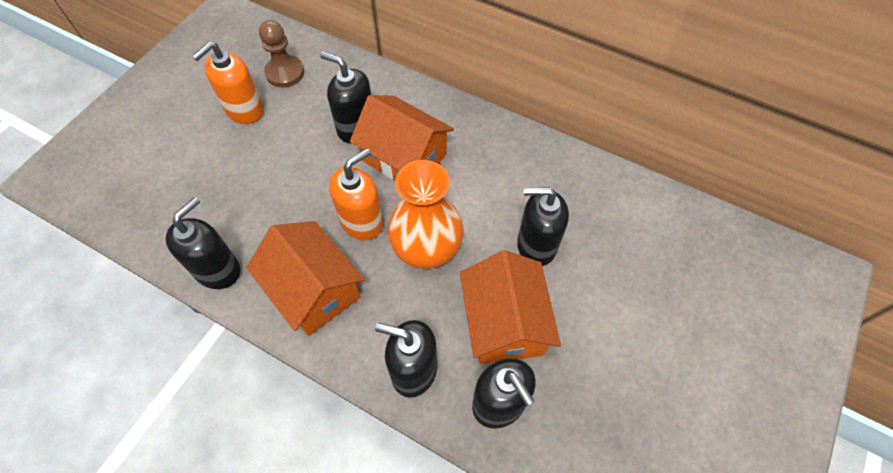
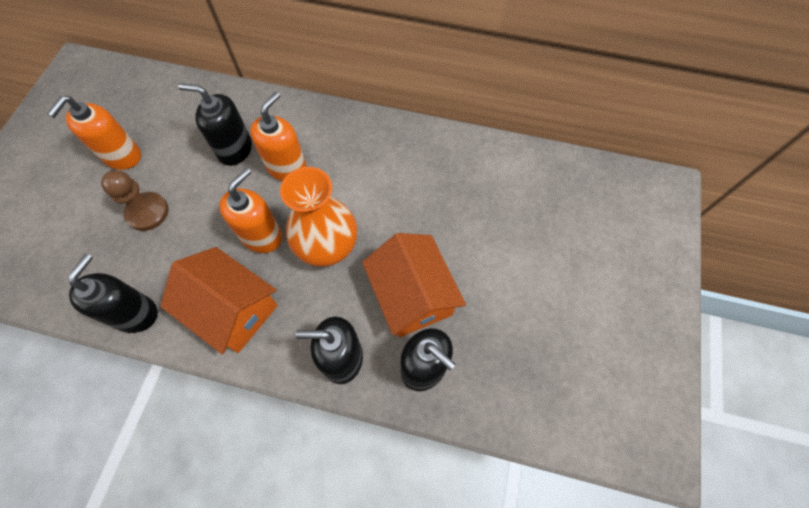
camera: 15 degrees left, 5 degrees up
(285, 73) = (153, 112): brown pawn -> brown pawn (147, 212)
(404, 157) = (287, 167): orange house -> orange soap dispenser
(536, 245) = (423, 220): black soap dispenser -> none

